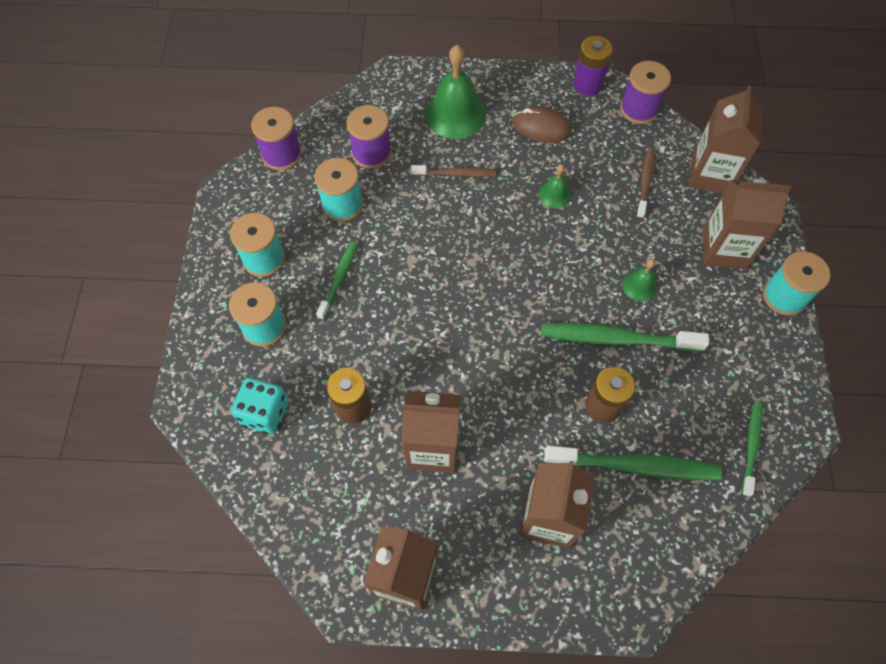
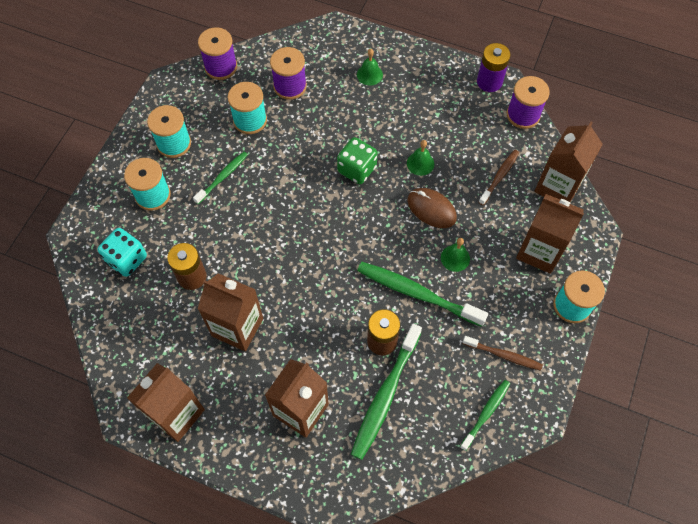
camera: 20 degrees right, 0 degrees up
(455, 114) = (369, 74): green bell -> green bell, size x0.50
(455, 174) = (348, 123): brown toothbrush -> brown toothbrush (503, 355)
(488, 222) = (357, 169): none -> green dice
(541, 127) = (434, 105): brown mouse -> brown mouse (431, 209)
(635, 466) = (385, 395): green toothbrush -> green toothbrush turned 90 degrees clockwise

